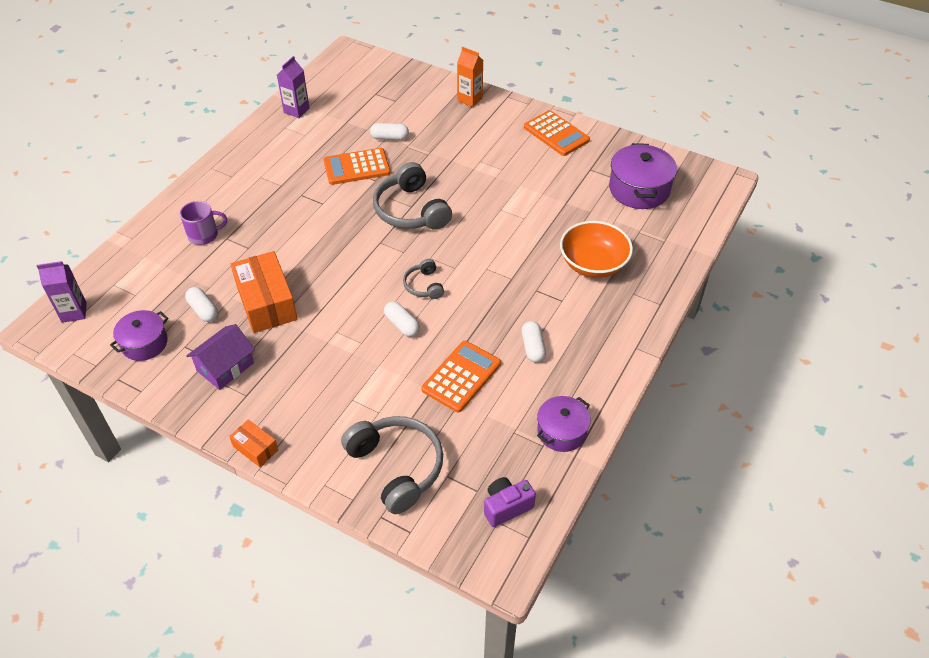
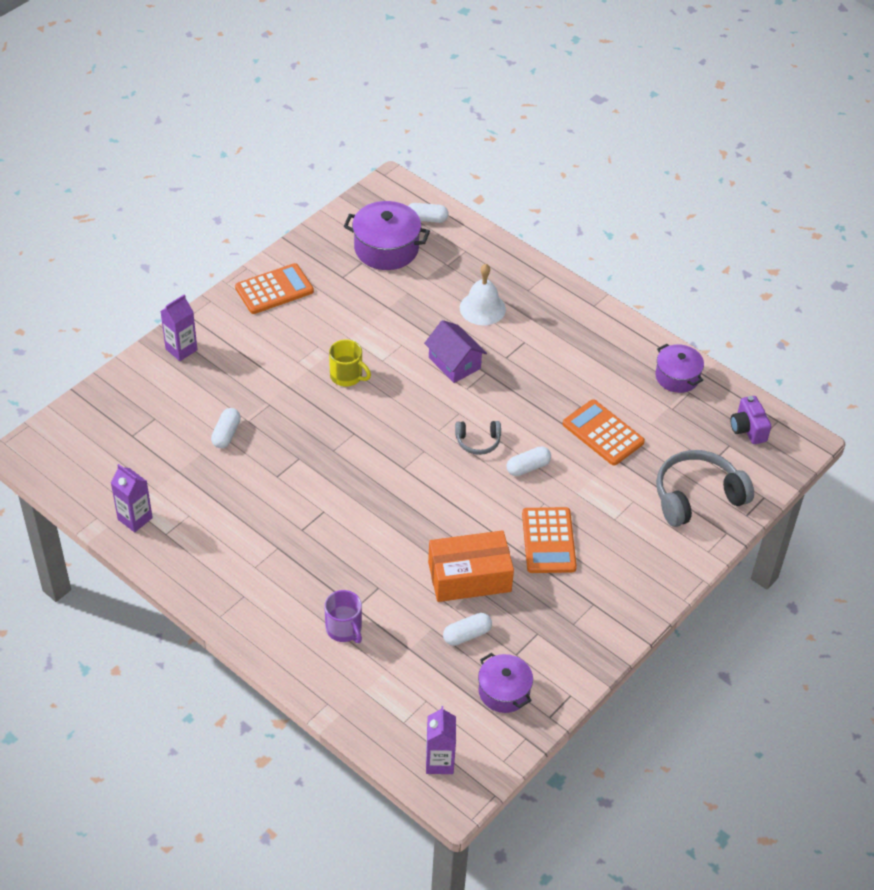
camera: 80 degrees left, 0 degrees up
(204, 235) = (344, 629): purple mug -> purple mug turned 150 degrees clockwise
(225, 367) = (552, 619): purple house -> purple house (454, 363)
(255, 448) = (659, 600): orange box -> none
(357, 167) = (270, 472): orange calculator -> orange calculator (548, 541)
(411, 210) = (361, 434): grey headphones -> none
(470, 99) = (181, 349): orange carton -> purple carton
(474, 191) = (347, 376): none -> yellow mug
(532, 347) = (578, 375): white capsule -> white capsule (426, 219)
(593, 264) = (482, 308): orange bowl -> white bell

